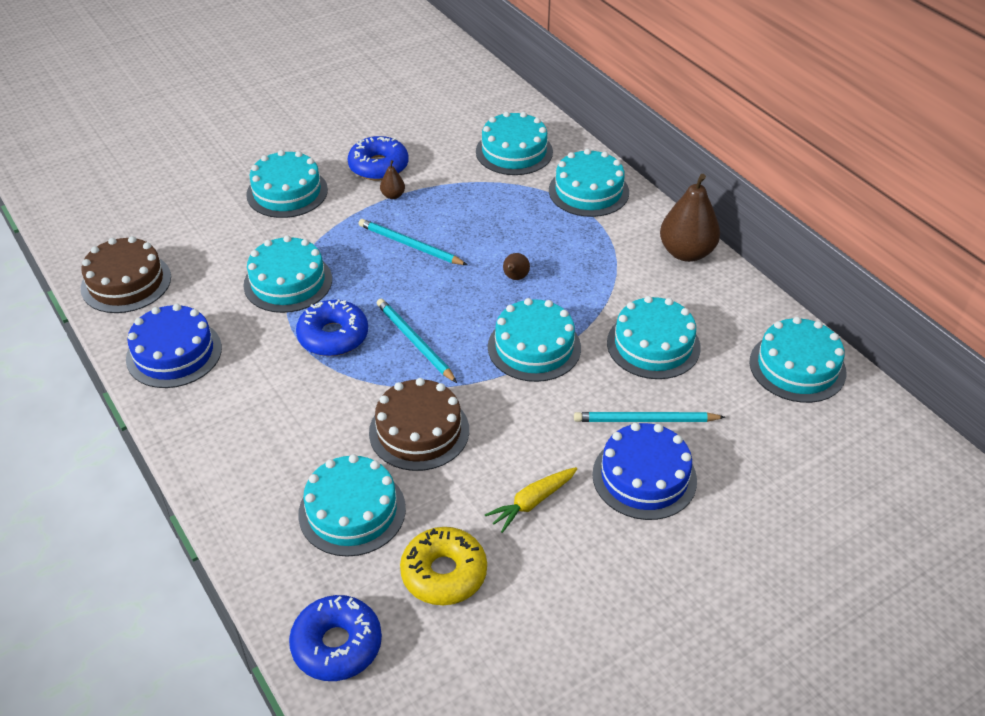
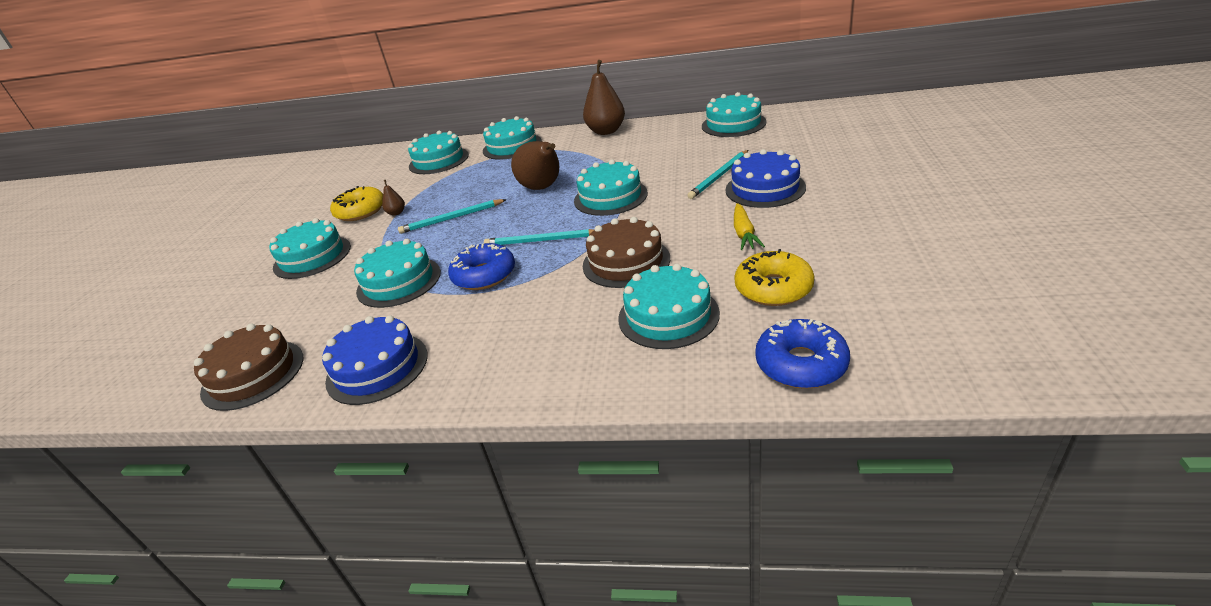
camera: 45 degrees left, 10 degrees down
(378, 166) = (360, 211): blue donut -> yellow donut
(515, 278) = (542, 188): brown pear -> brown pear, size x2.22
(653, 345) = (662, 158): turquoise cake -> none

